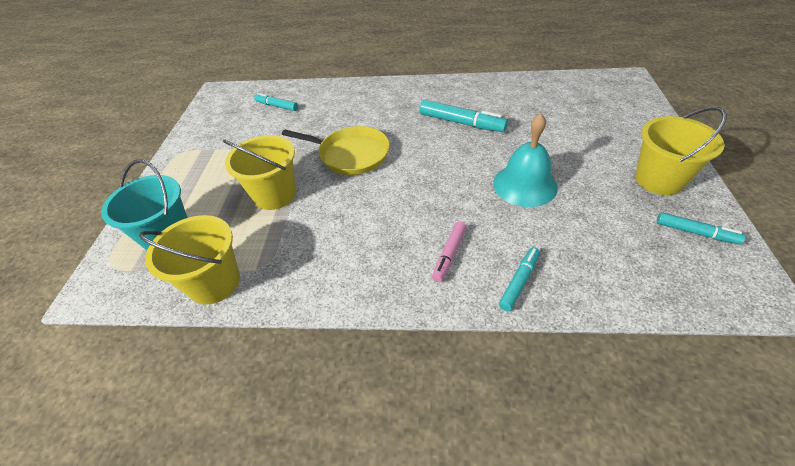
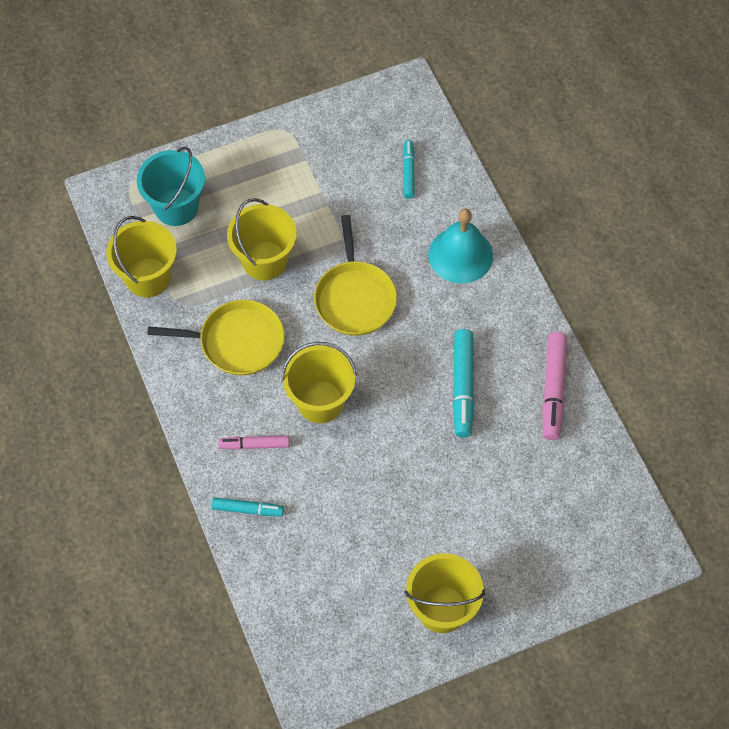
camera: 60 degrees right, 15 degrees up
(335, 235) = (237, 342): none -> yellow pan
(429, 198) = (320, 401): none -> yellow bucket
(486, 88) = (553, 389): none -> pink marker
(525, 185) = (378, 483): turquoise bell -> turquoise bell (460, 255)
(695, 232) = (371, 646): turquoise marker -> none

